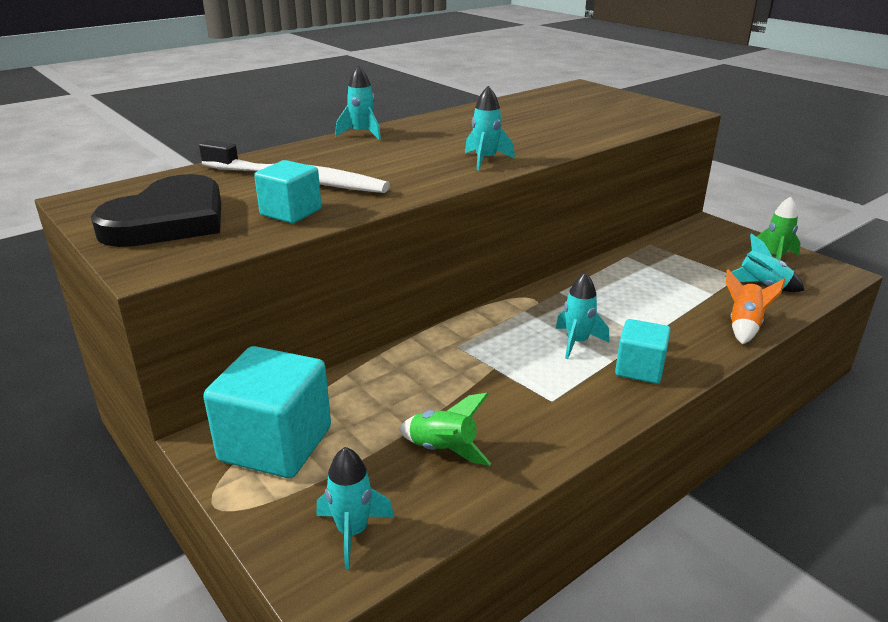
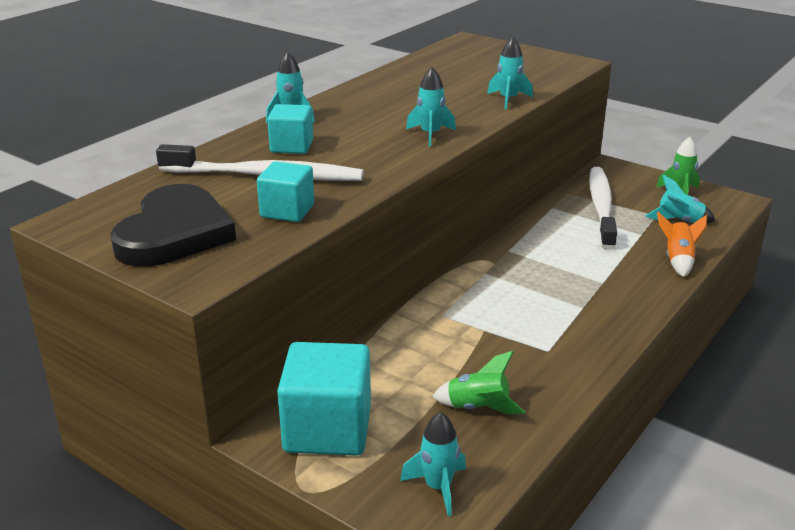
camera: 15 degrees left, 0 degrees up
(577, 342) = (545, 296): turquoise rocket -> turquoise rocket (508, 100)
(639, 369) = (608, 311): turquoise cube -> turquoise cube (291, 146)
(680, 262) = (601, 207): none -> white toothbrush

